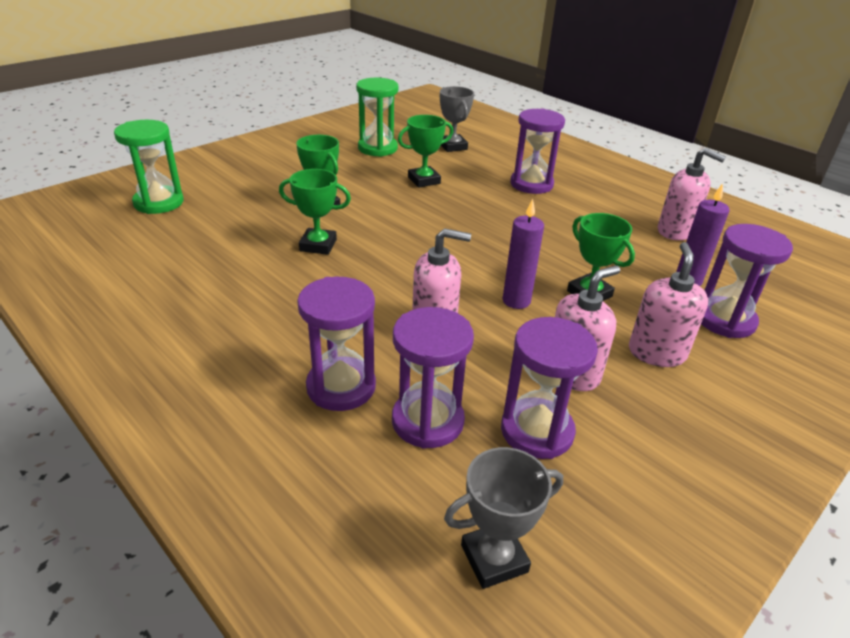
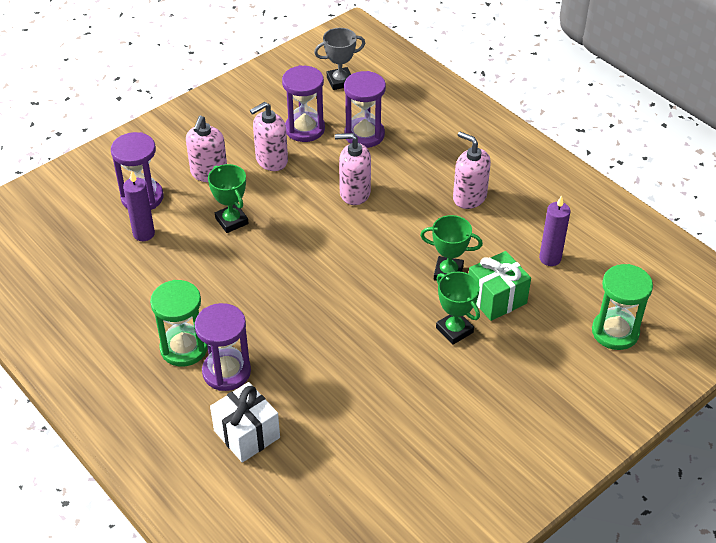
camera: 175 degrees left, 10 degrees up
(270, 226) = (496, 298): none -> green gift
(341, 387) = (414, 154): purple hourglass -> none
(377, 148) = (402, 451): green hourglass -> green hourglass (184, 348)
(424, 180) = (348, 377): green trophy -> none
(453, 146) = (303, 460): grey trophy -> none
(499, 157) = (247, 434): none -> white gift
(516, 301) = (291, 214): purple candle -> purple candle (550, 258)
(675, 231) = (113, 294): pink soap dispenser -> pink soap dispenser (469, 197)

